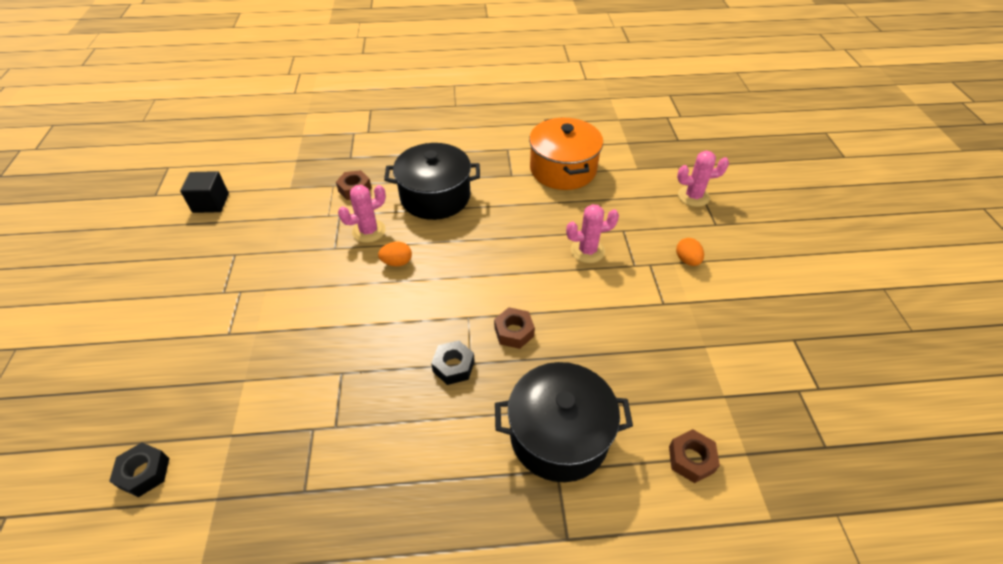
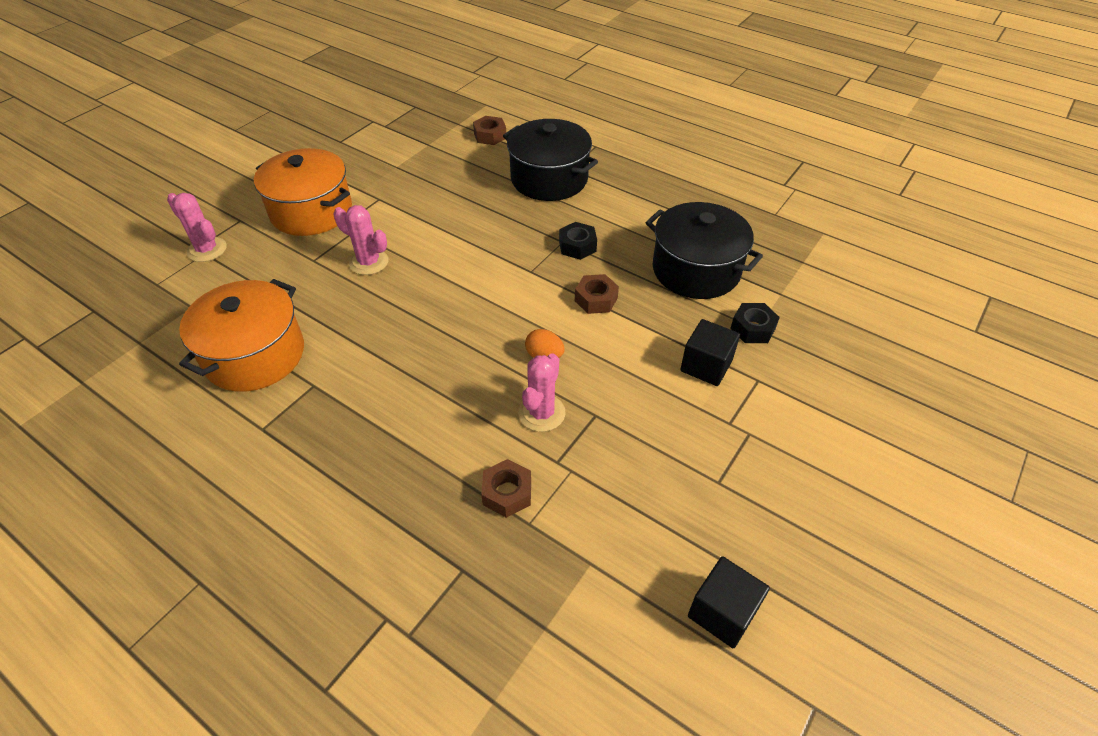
camera: 140 degrees left, 0 degrees up
(144, 473) = (858, 304): black nut -> black nut (753, 328)
(274, 321) = (706, 366): none -> black cube
(369, 231) = (541, 413): pink cactus -> pink cactus turned 75 degrees counterclockwise
(435, 197) = (426, 412): black pot -> black pot (696, 270)
(514, 332) = (508, 242): brown nut -> brown nut (596, 299)
(687, 260) = (311, 211): orange egg -> orange pot

